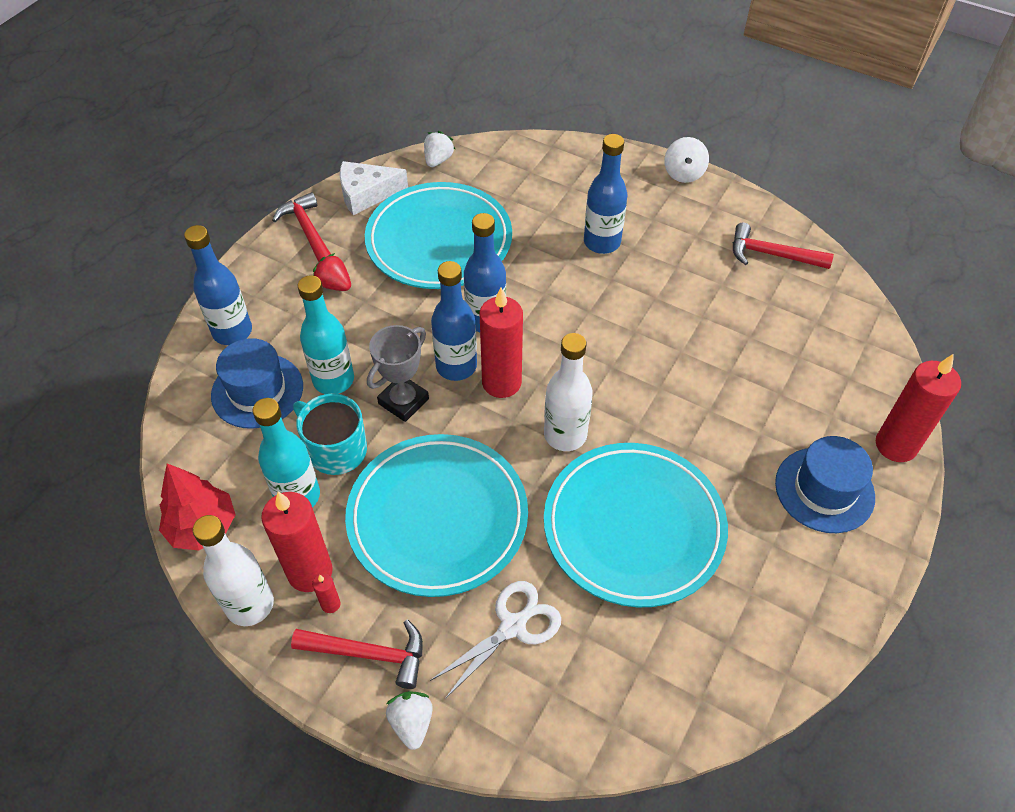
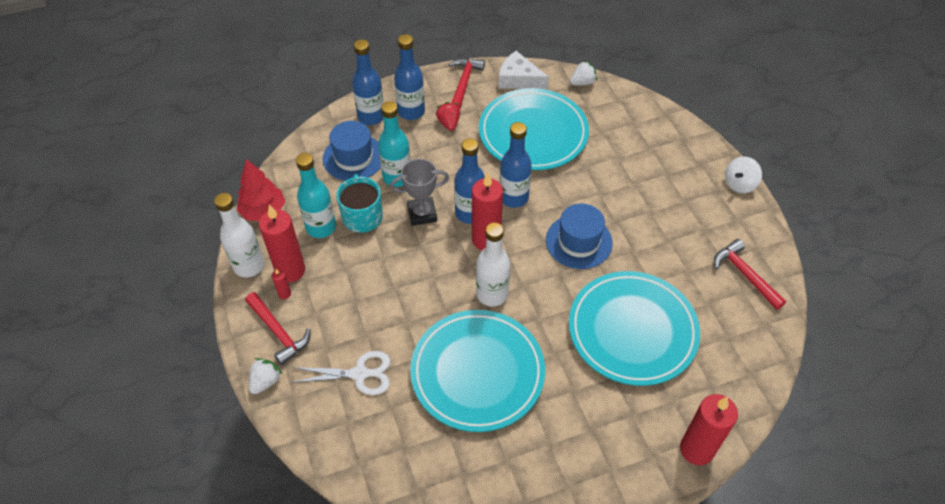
camera: 40 degrees right, 0 degrees up
(437, 518) = (378, 289): turquoise plate -> turquoise plate (632, 331)
(602, 242) = (634, 195): blue bottle -> blue bottle (411, 111)
(824, 490) = (617, 439): blue hat -> blue hat (578, 241)

